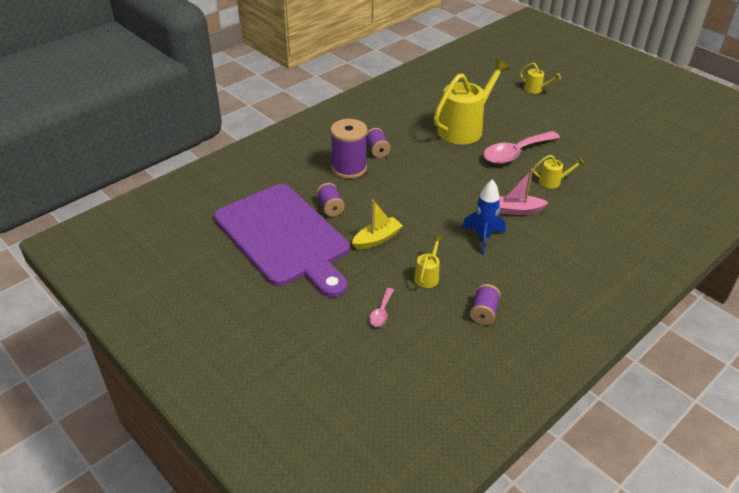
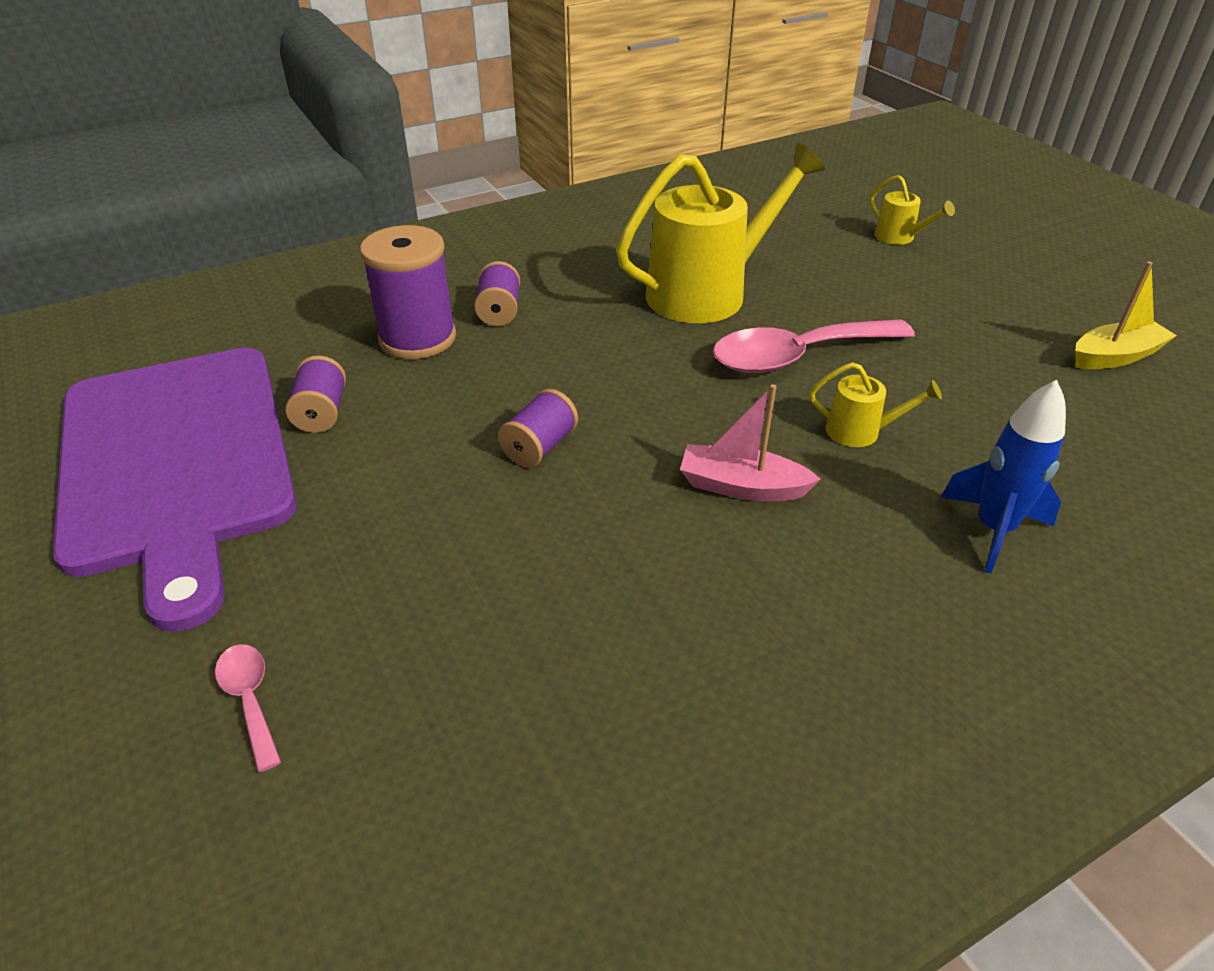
camera: 15 degrees right, 0 degrees up
(377, 239) = (371, 501): yellow boat -> yellow boat (1115, 356)
(381, 312) = (250, 699): pink spoon -> pink spoon turned 120 degrees clockwise
(427, 276) = (429, 619): yellow watering can -> none
(483, 237) = (623, 541): blue rocket -> blue rocket (993, 530)
(483, 312) = (513, 759): purple spool -> purple spool (540, 446)

